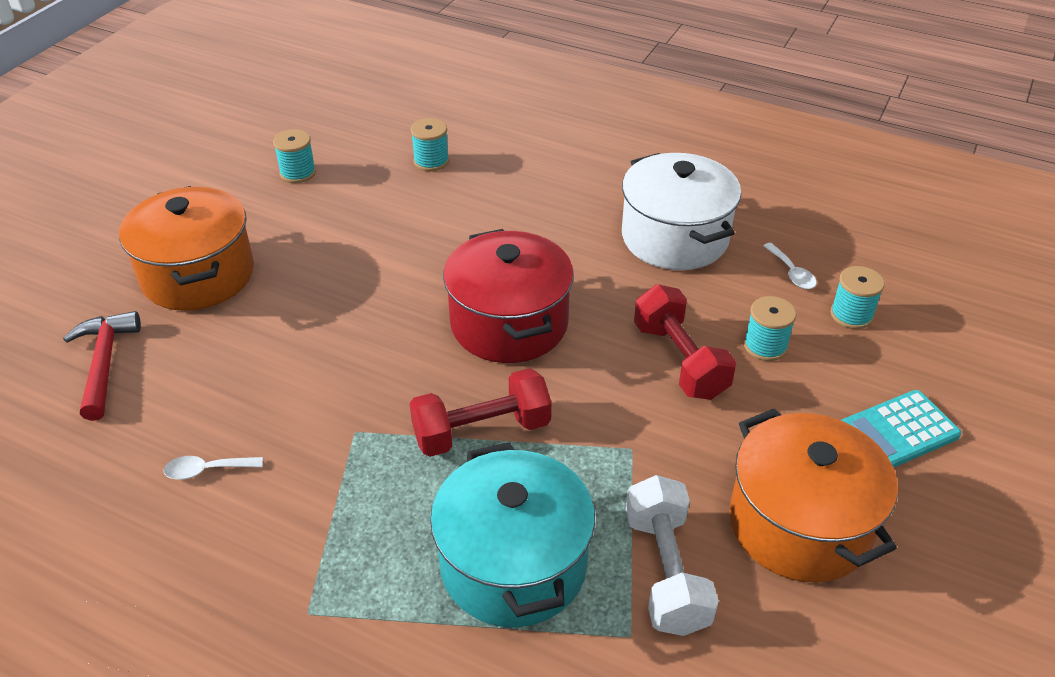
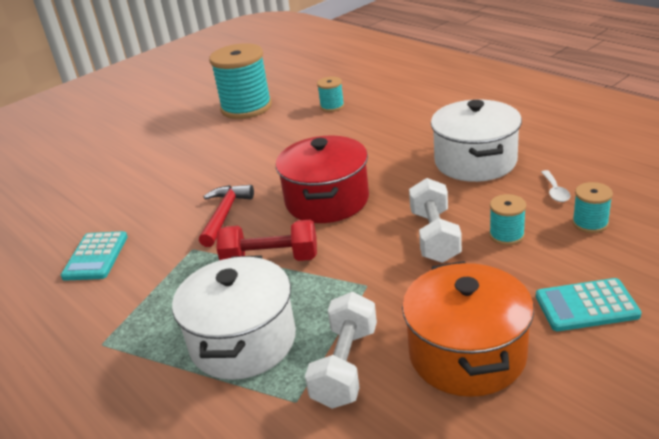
camera: 25 degrees right, 10 degrees down
(105, 362) = (78, 194): red hammer -> red hammer (224, 214)
(198, 275) = (156, 155): orange pot -> none
(206, 470) = (95, 257): white spoon -> turquoise calculator
(298, 173) = (246, 107): turquoise spool -> turquoise spool, size x2.18
(513, 564) = (243, 341): turquoise pot -> white pot
(679, 360) = (434, 236): red dumbbell -> white dumbbell

